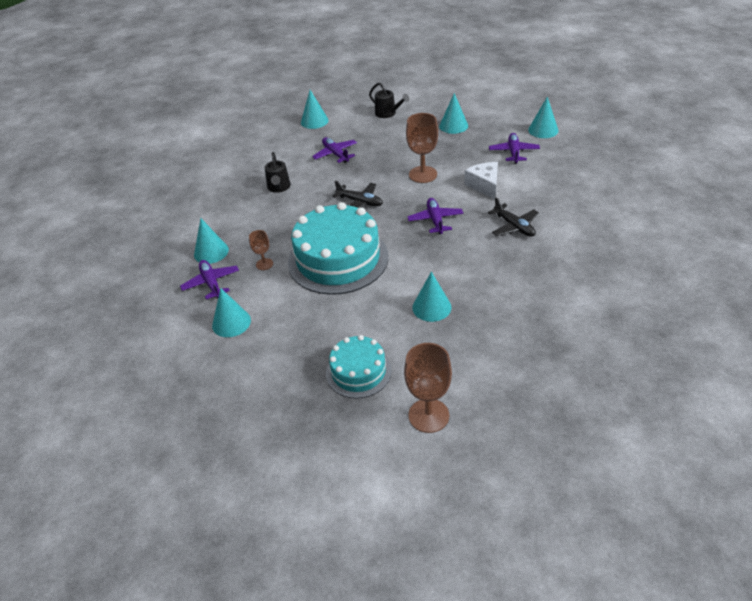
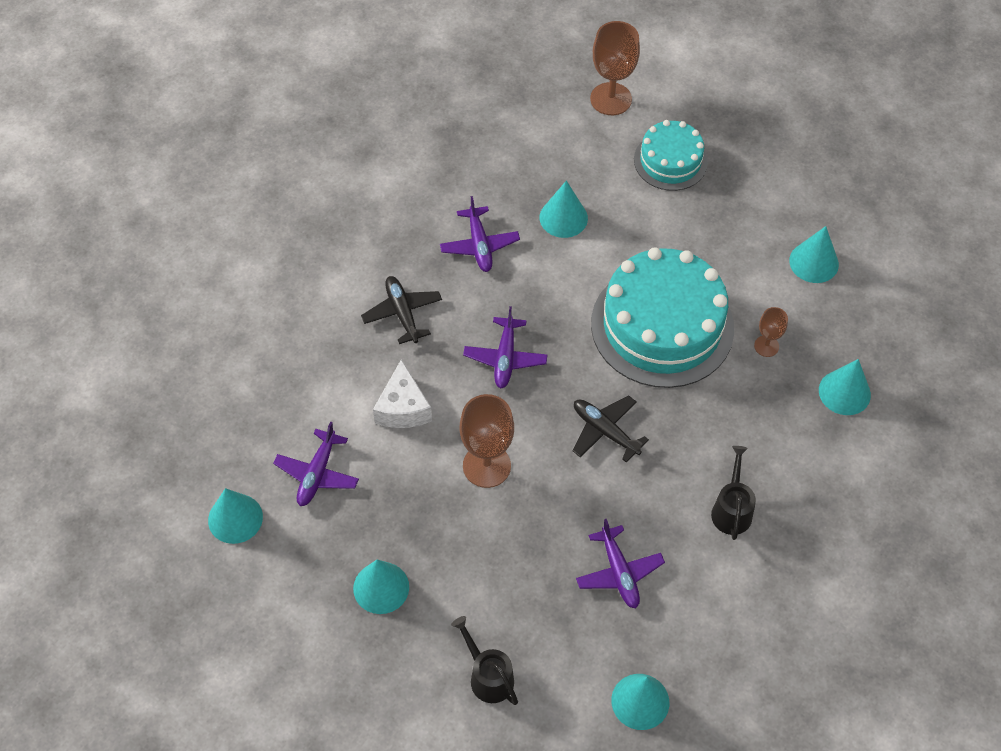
camera: 170 degrees left, 15 degrees up
(211, 283) = (842, 333): purple plane -> purple plane (479, 245)

